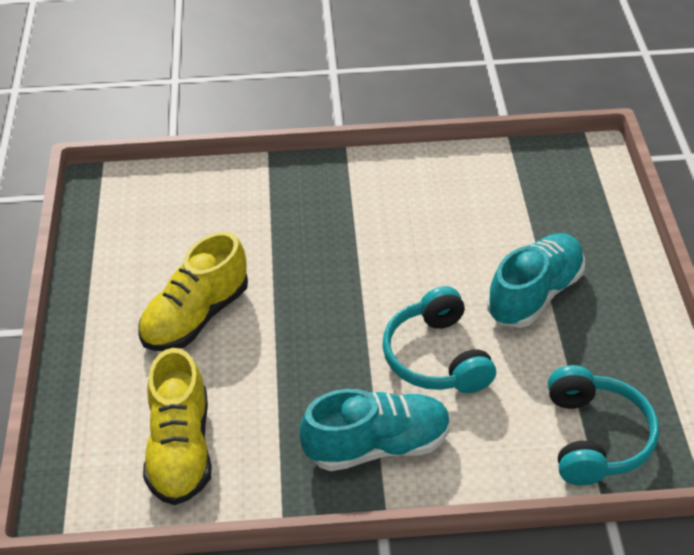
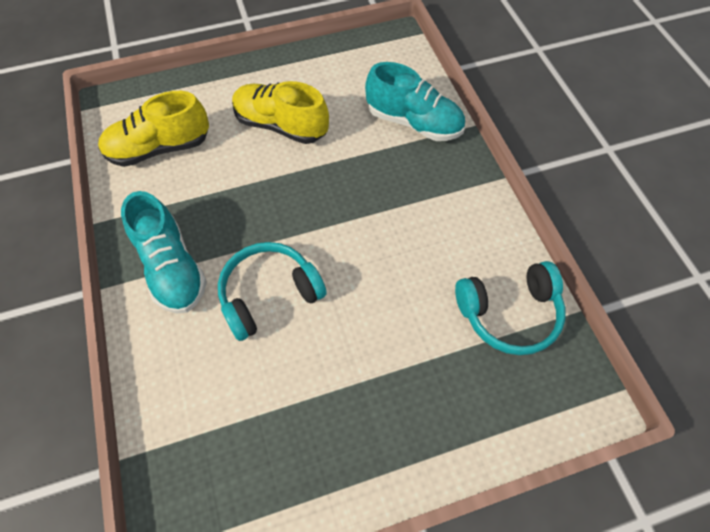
camera: 75 degrees right, 15 degrees up
(534, 294) = (362, 366): turquoise shoe -> turquoise shoe (414, 122)
(595, 437) = (195, 443): turquoise headphones -> turquoise headphones (509, 313)

